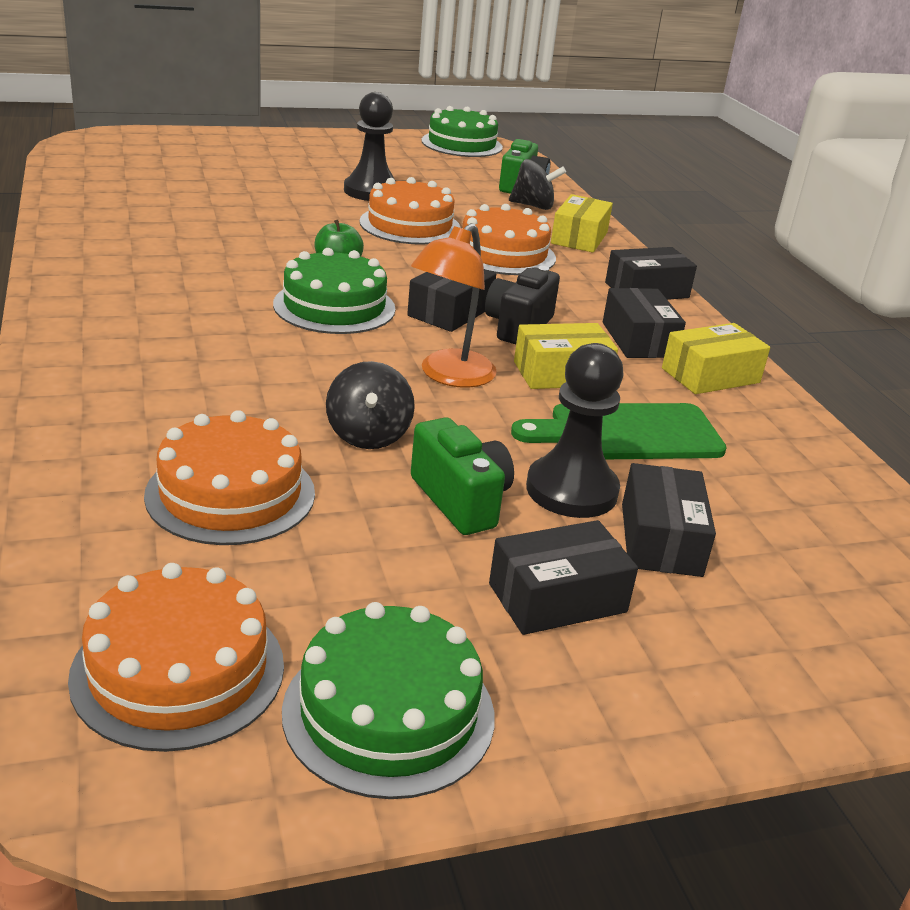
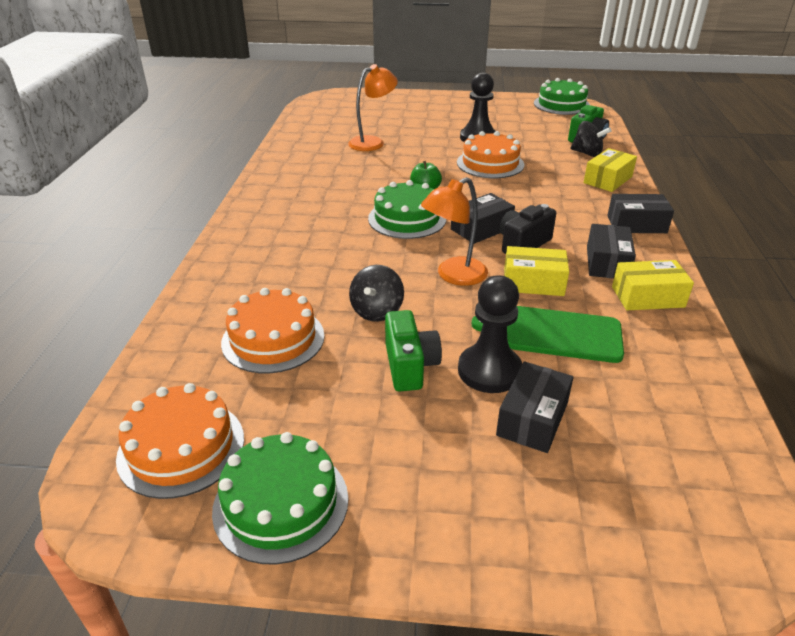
camera: 25 degrees right, 5 degrees up
(213, 203) = (372, 142): none -> orange lamp
(503, 254) = (543, 188): orange cake -> none
(557, 598) = (433, 448): black box -> none

